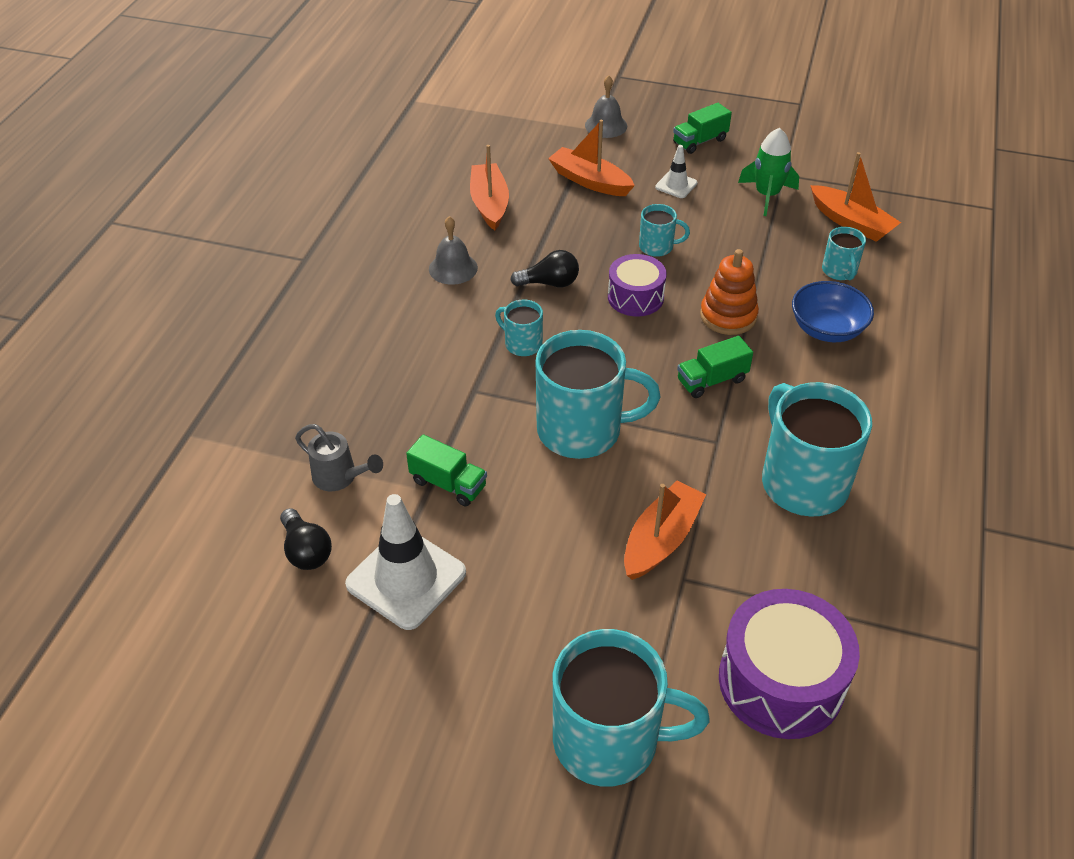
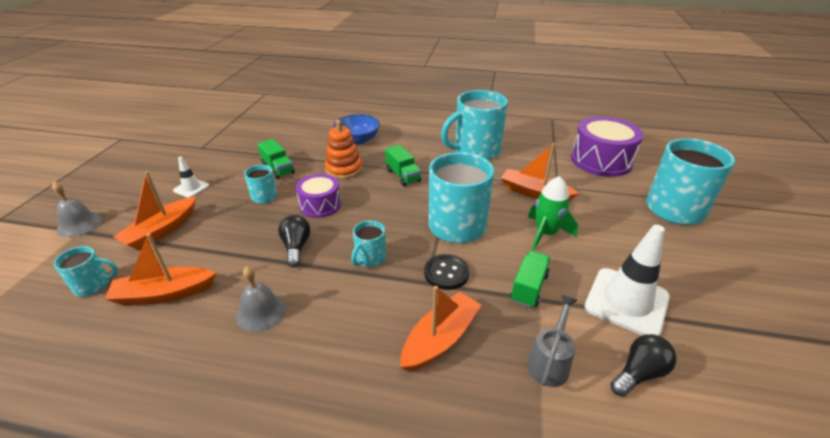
camera: 95 degrees left, 10 degrees down
(486, 409) = (446, 273): none -> black button
(700, 141) = (139, 178): green truck -> green truck (278, 169)
(766, 195) = (222, 153): green rocket -> green rocket (545, 234)
(839, 271) = (307, 134): turquoise mug -> turquoise mug (93, 285)
(851, 222) = (262, 129): orange boat -> orange boat (440, 339)

